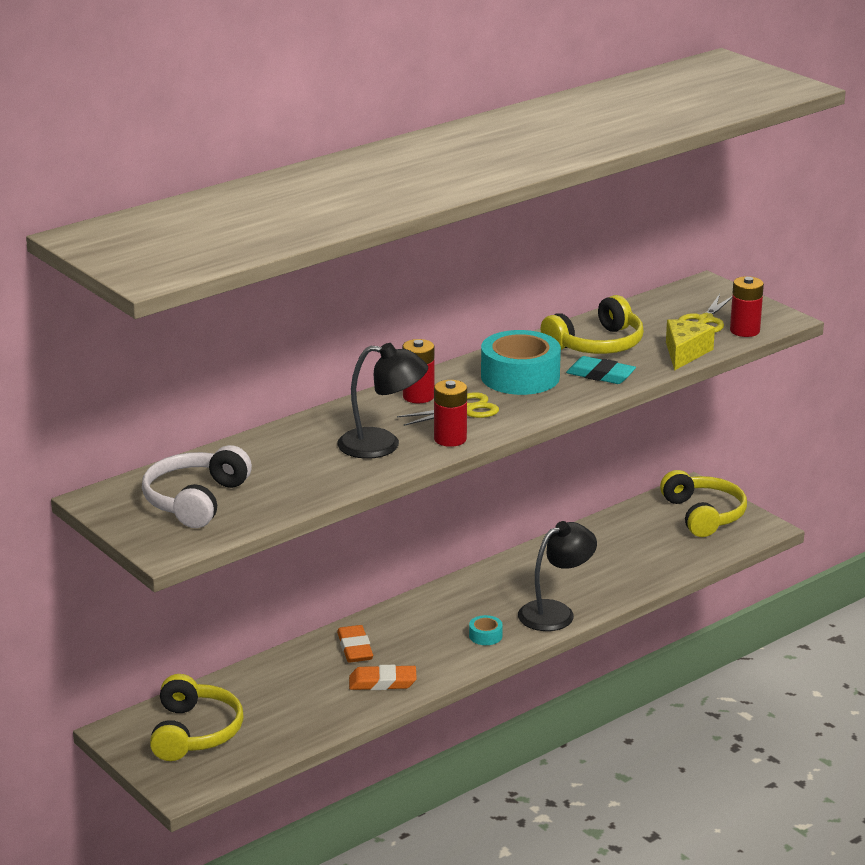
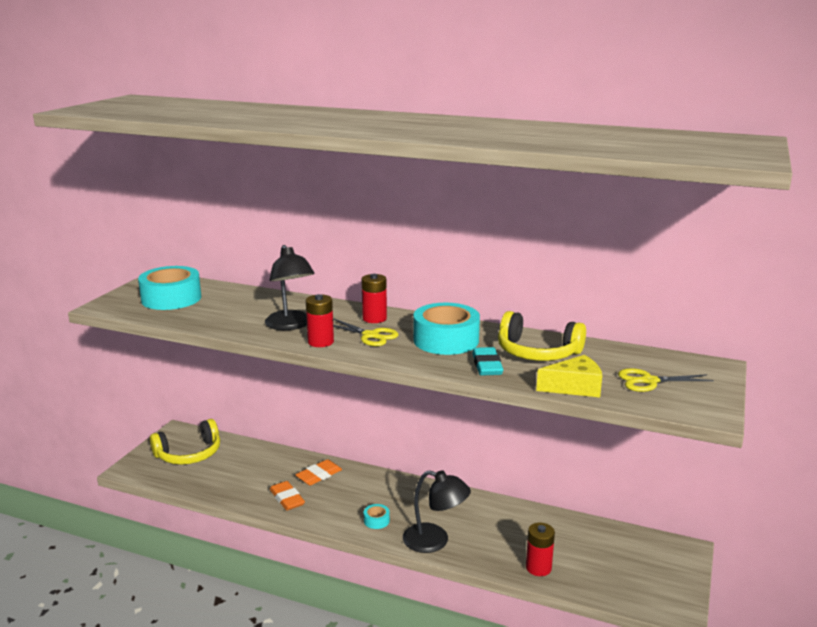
camera: 60 degrees right, 5 degrees down
(195, 500) = (171, 298): white headphones -> turquoise tape
(703, 515) = (654, 569): yellow headphones -> none
(744, 331) = (658, 402): red battery -> red battery (538, 568)

